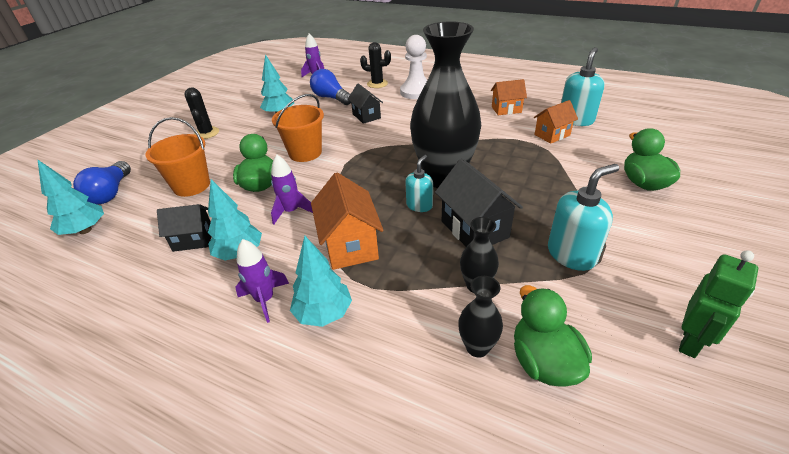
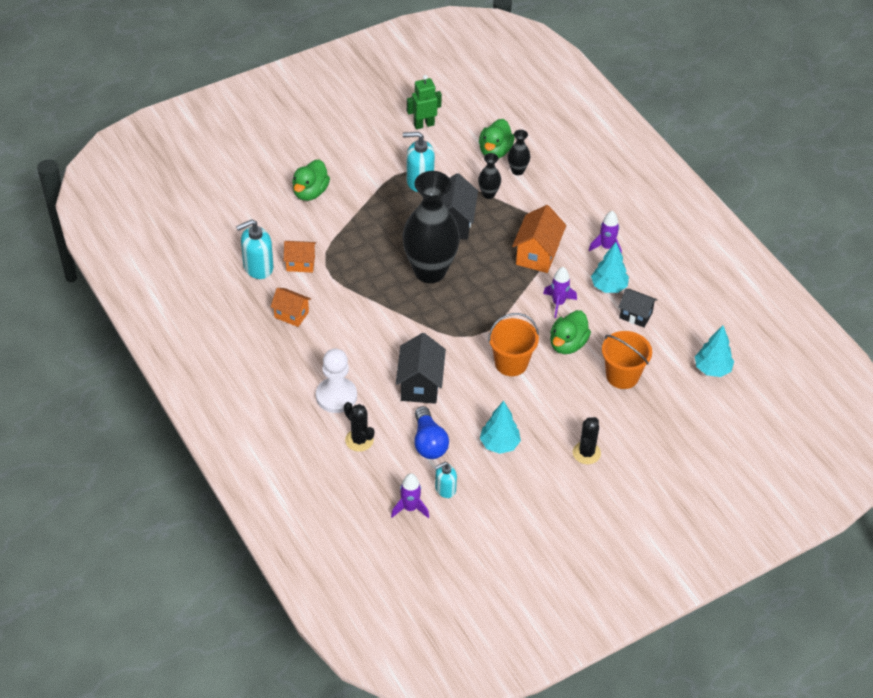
camera: 150 degrees left, 10 degrees up
(110, 193) = (691, 405): blue light bulb -> none
(323, 313) = (579, 223): turquoise tree -> none
(366, 116) = (420, 385): black house -> black house, size x1.55
(419, 205) = (469, 259): turquoise soap dispenser -> turquoise soap dispenser (445, 489)

